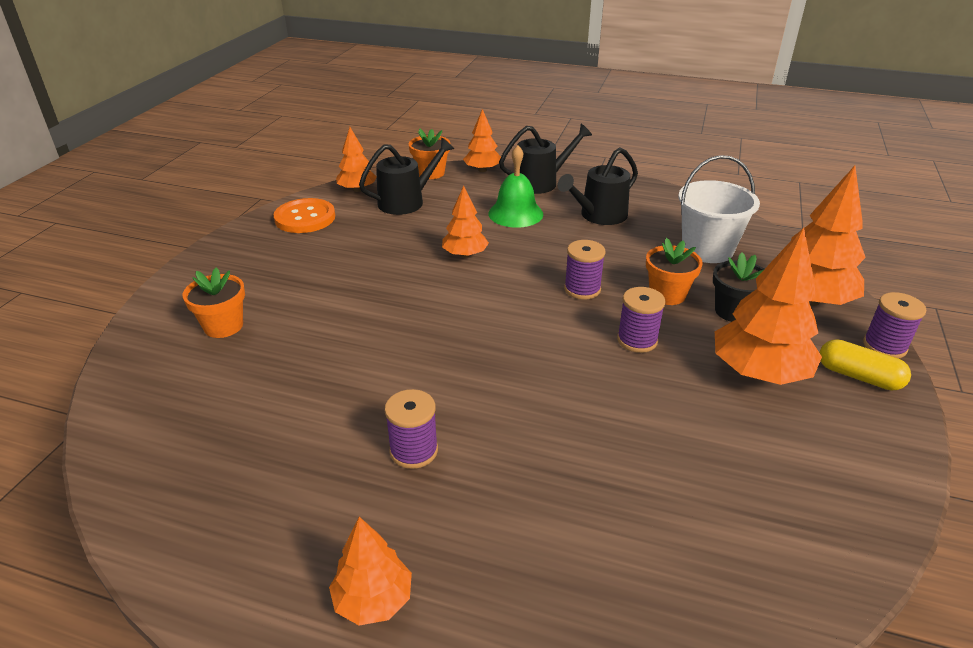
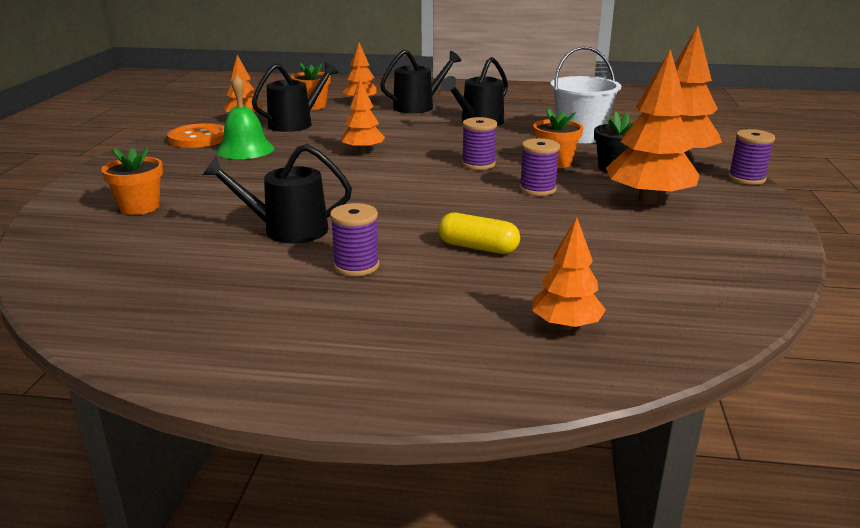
camera: 10 degrees left, 10 degrees down
(358, 381) = (287, 230): none -> black watering can
(373, 600) = (350, 354): orange tree -> orange tree (565, 325)
(515, 213) = (401, 125): green bell -> green bell (245, 149)
(858, 376) = (731, 196): yellow capsule -> yellow capsule (478, 247)

